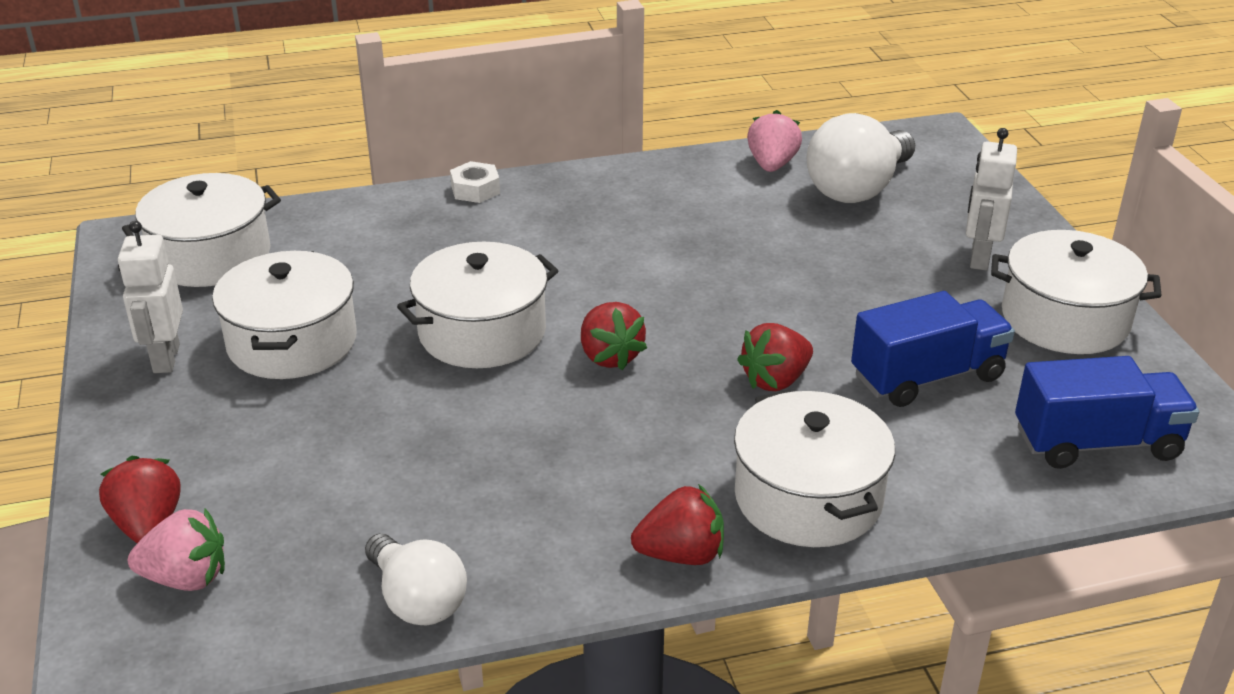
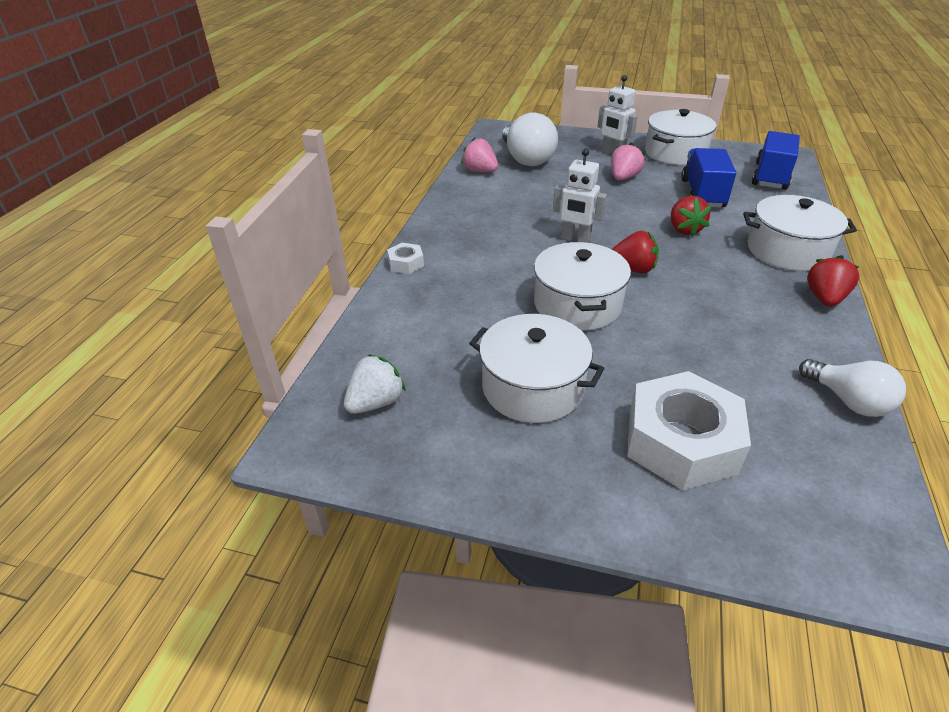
camera: 60 degrees left, 5 degrees up
(148, 525) = (733, 517): red strawberry -> none
(165, 358) = (509, 461): white robot -> white robot (575, 239)
(186, 578) = (804, 508): pink strawberry -> pink strawberry (623, 178)
(211, 256) = (376, 402): white pot -> white strawberry
(254, 467) = (681, 442): none -> white nut
(417, 600) = (848, 401): white light bulb -> white light bulb turned 60 degrees clockwise

